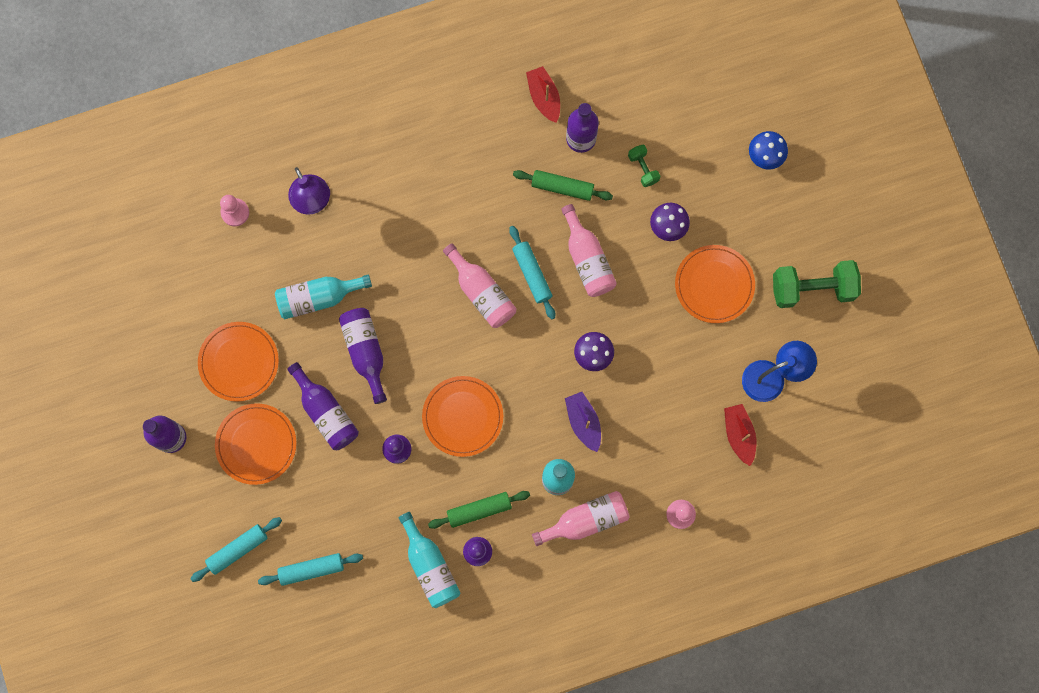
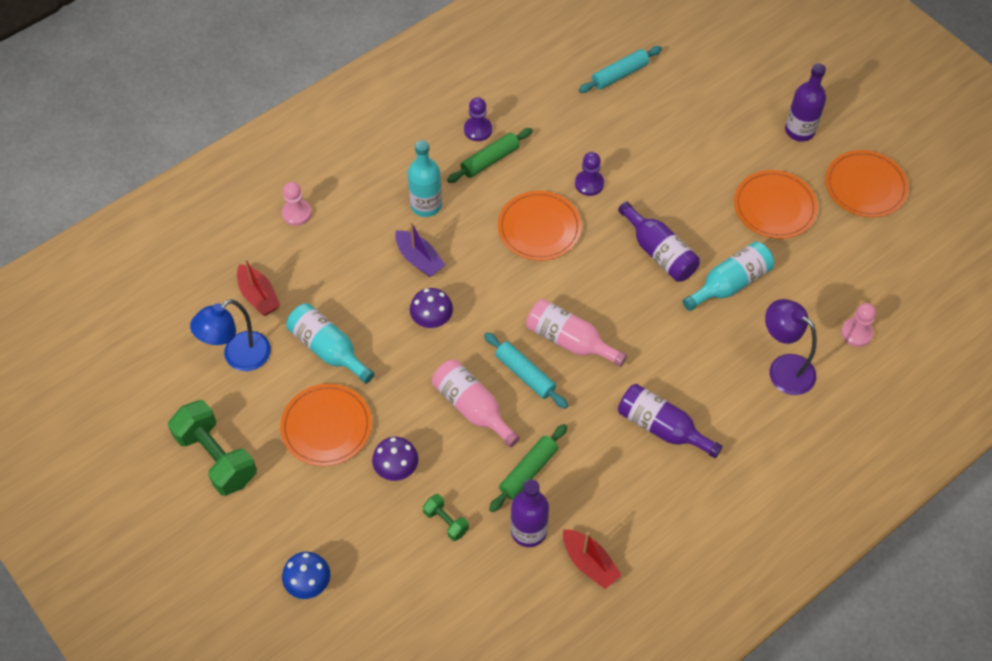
camera: 160 degrees right, 20 degrees down
(238, 550) = (691, 69): turquoise rolling pin -> none
(256, 444) = (720, 148): orange plate -> orange plate (865, 186)
(326, 412) = (670, 192): purple bottle -> purple bottle (662, 427)
(430, 566) = (516, 107): turquoise bottle -> turquoise bottle (328, 349)
(562, 187) = (528, 471): green rolling pin -> green rolling pin turned 45 degrees counterclockwise
(586, 520) = (386, 182): pink bottle -> none
(812, 288) = (216, 457): green dumbbell -> green dumbbell turned 75 degrees clockwise

